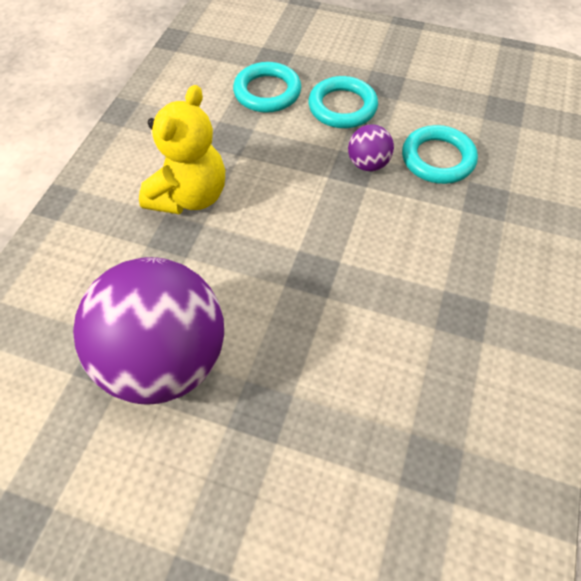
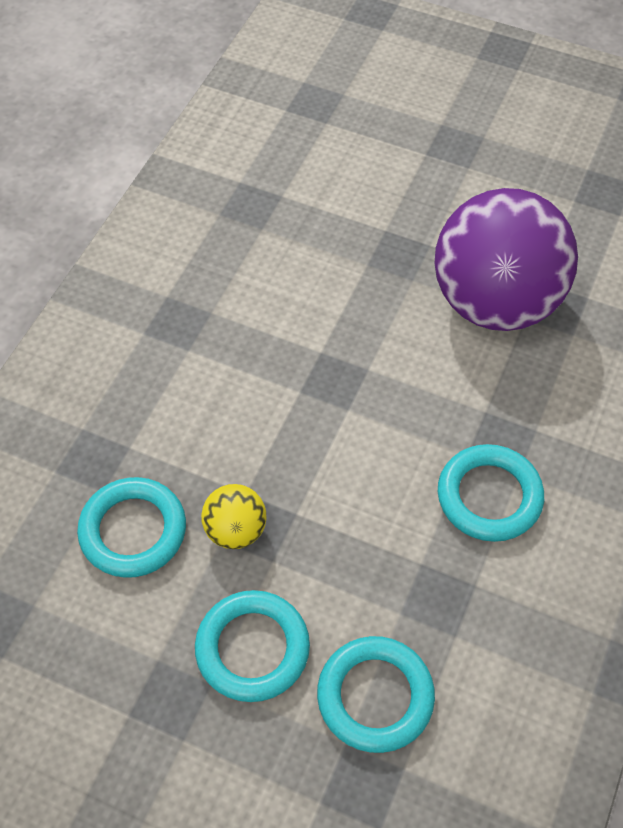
camera: 175 degrees left, 0 degrees up
(189, 196) = (489, 496): yellow teddy bear -> turquoise ring
(368, 164) = (235, 530): purple ball -> yellow ball

